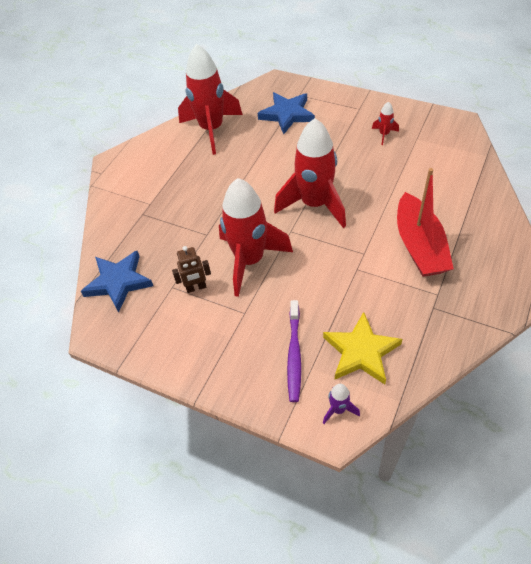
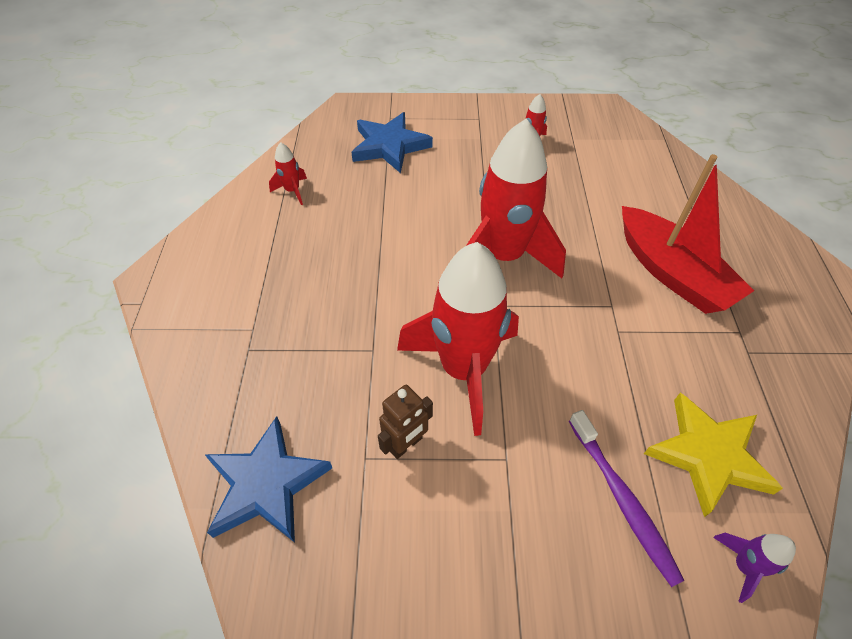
camera: 30 degrees left, 0 degrees up
(212, 130) = (292, 191): red rocket -> red rocket, size x0.41

